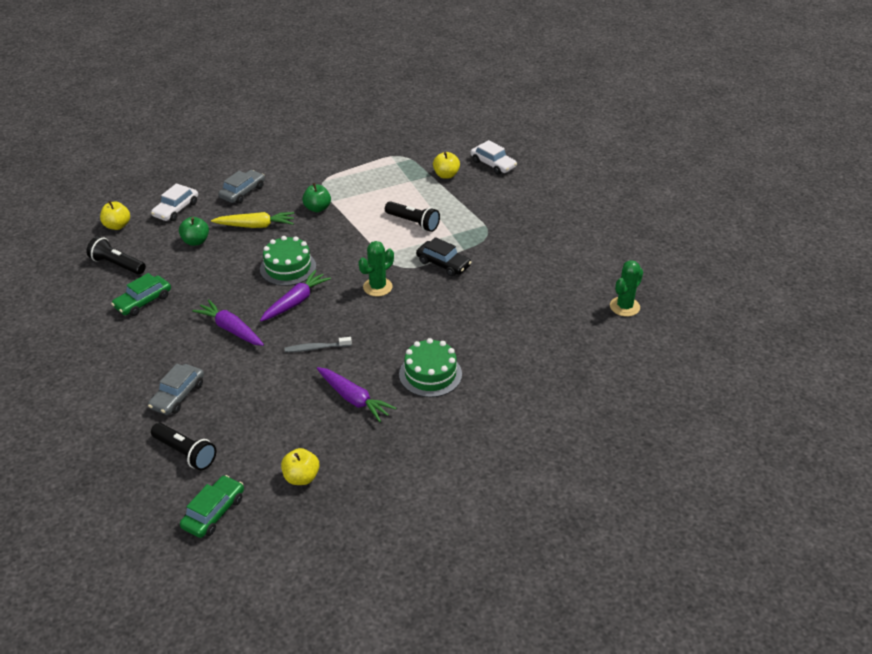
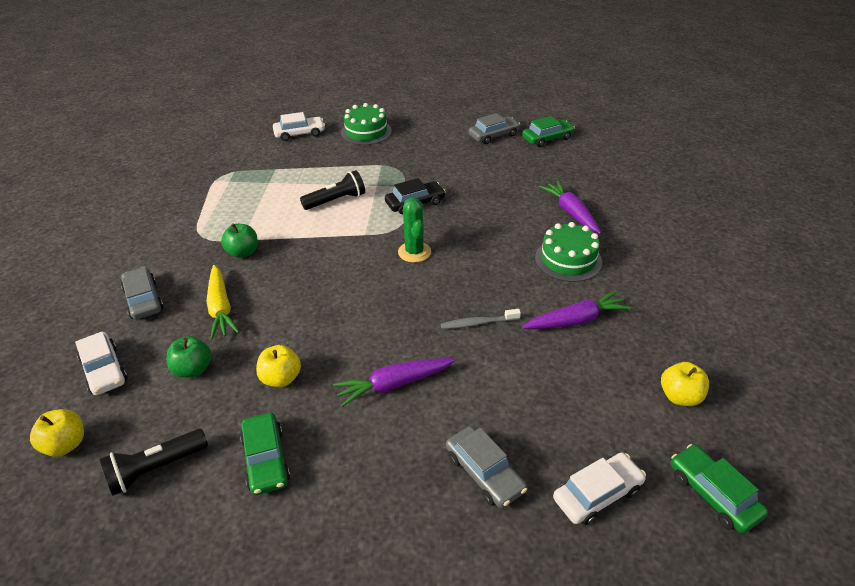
camera: 60 degrees left, 0 degrees up
(186, 453) = (597, 494): black flashlight -> white car
(255, 226) = (221, 308): yellow carrot -> yellow carrot turned 135 degrees clockwise
(288, 267) = (324, 304): green cake -> green cake (366, 132)
(295, 302) = (389, 316): purple carrot -> purple carrot (571, 213)
(317, 348) = (478, 323): grey toothbrush -> grey toothbrush turned 60 degrees clockwise
(446, 175) = (285, 161): yellow apple -> yellow apple (281, 378)
(596, 271) = (494, 135): none -> grey car
(624, 307) = (547, 138): green cactus -> green car

